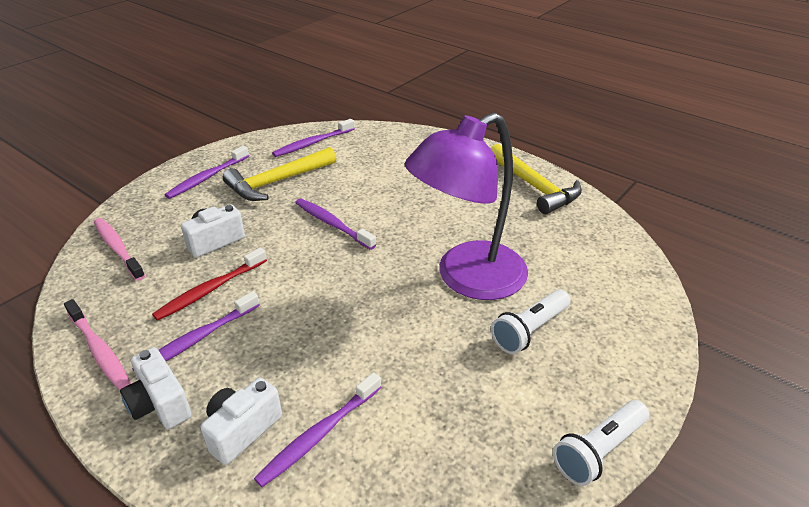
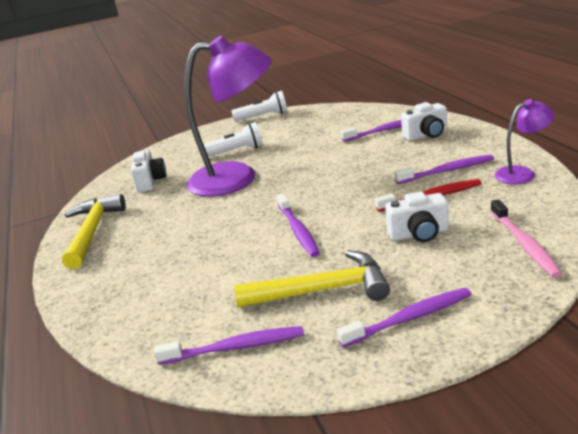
camera: 145 degrees left, 10 degrees down
(99, 351) = (522, 173): pink toothbrush -> purple lamp
(160, 404) = (474, 147): white camera -> white camera (150, 182)

